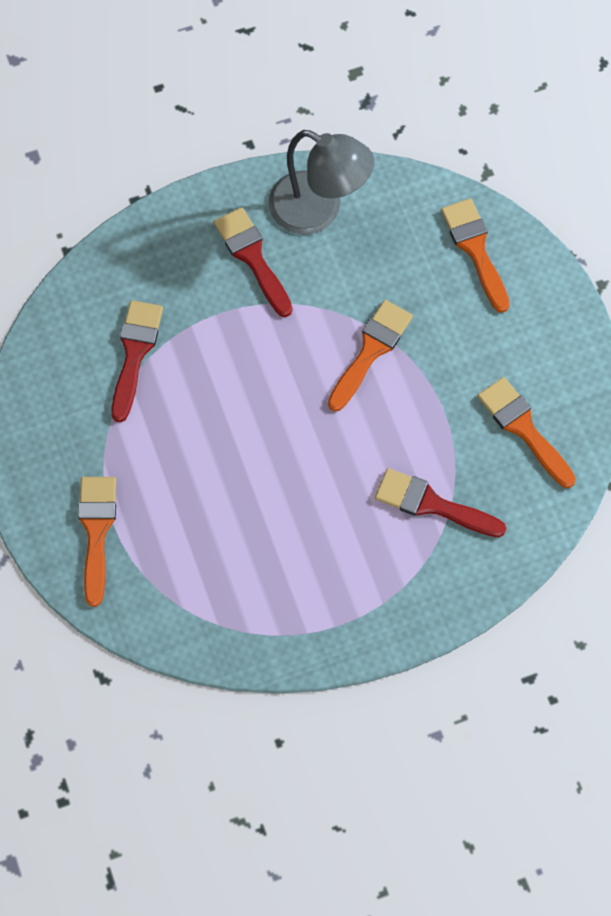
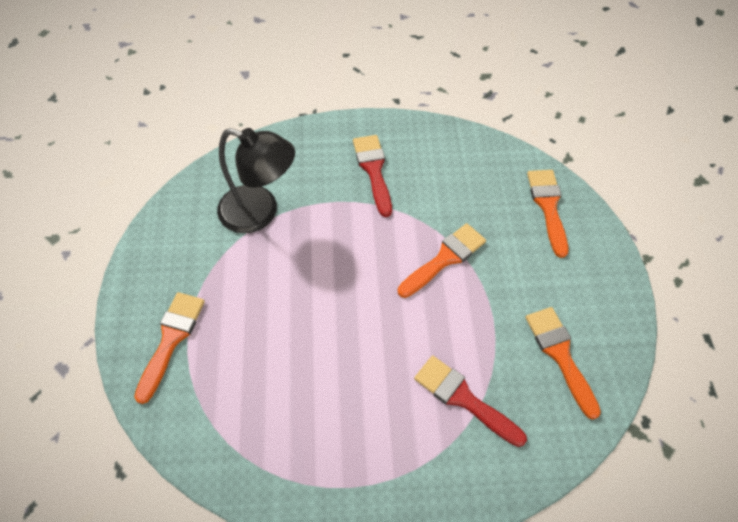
camera: 15 degrees right, 10 degrees down
(135, 353) = (260, 213): red brush -> black lamp
(318, 210) = (433, 151): grey lamp -> none

